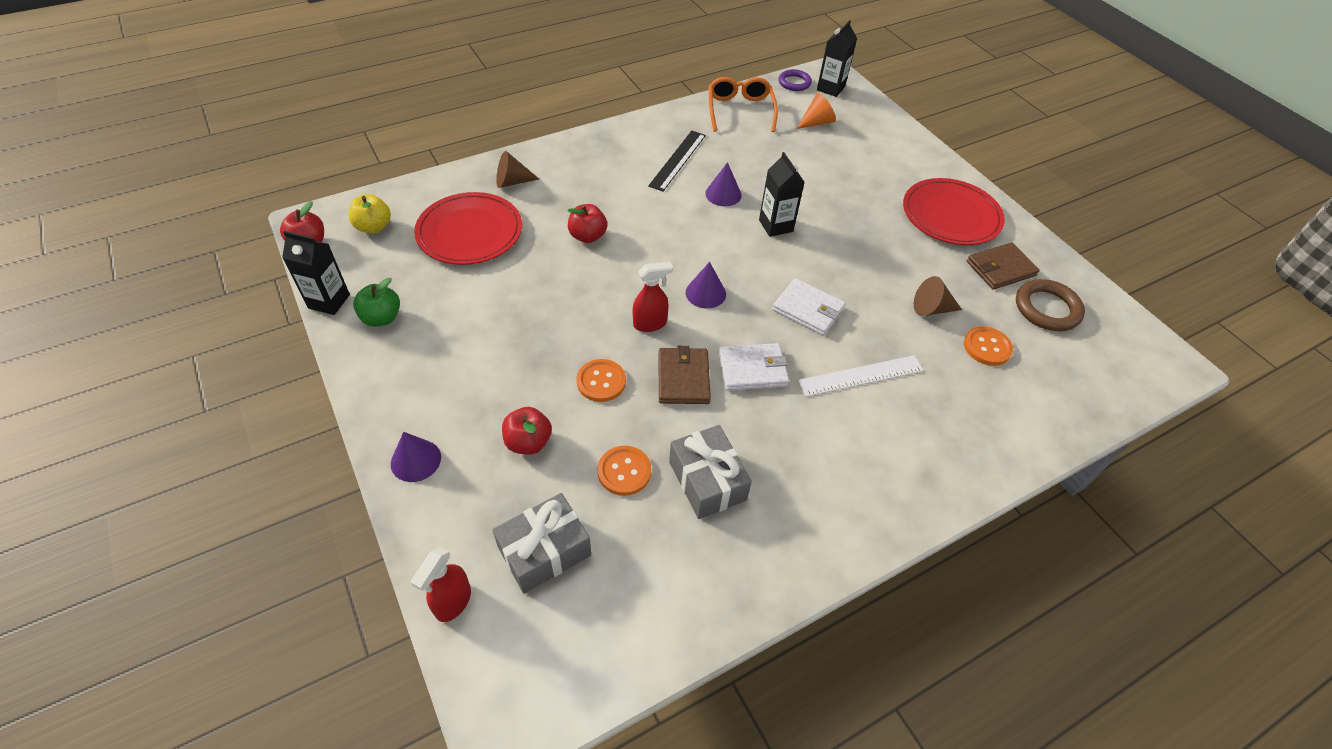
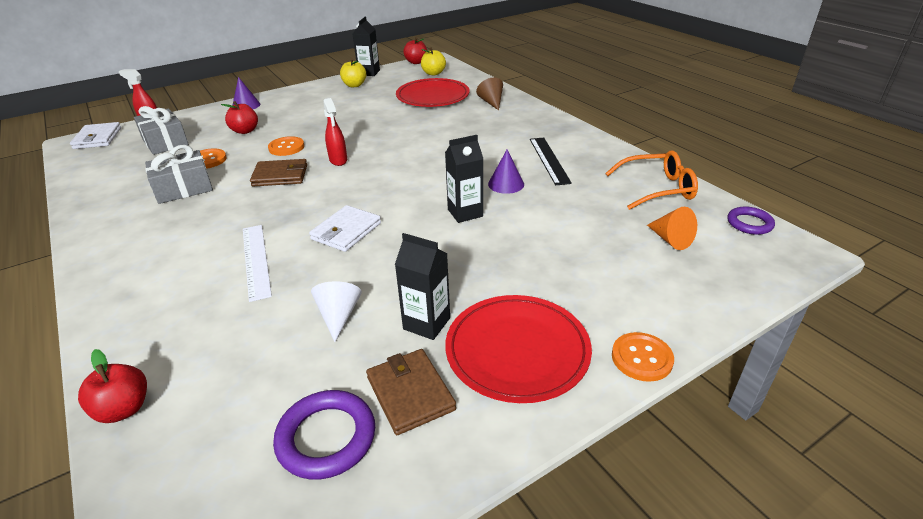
camera: 90 degrees right, 15 degrees down
(382, 318) = (354, 85): green apple -> yellow apple
(588, 236) = (435, 132): red apple -> red apple (124, 409)
(677, 160) = (549, 160): black ruler -> black ruler turned 60 degrees clockwise
(705, 293) = (370, 180): purple cone -> none
(752, 369) = (280, 204): white wallet -> white wallet (97, 138)
(830, 88) = (762, 252): black carton -> black carton (426, 323)
(931, 309) = (338, 316): brown cone -> white cone
(987, 347) = (269, 359): orange button -> orange button (641, 358)
(1047, 309) = (326, 437): brown ring -> purple ring

